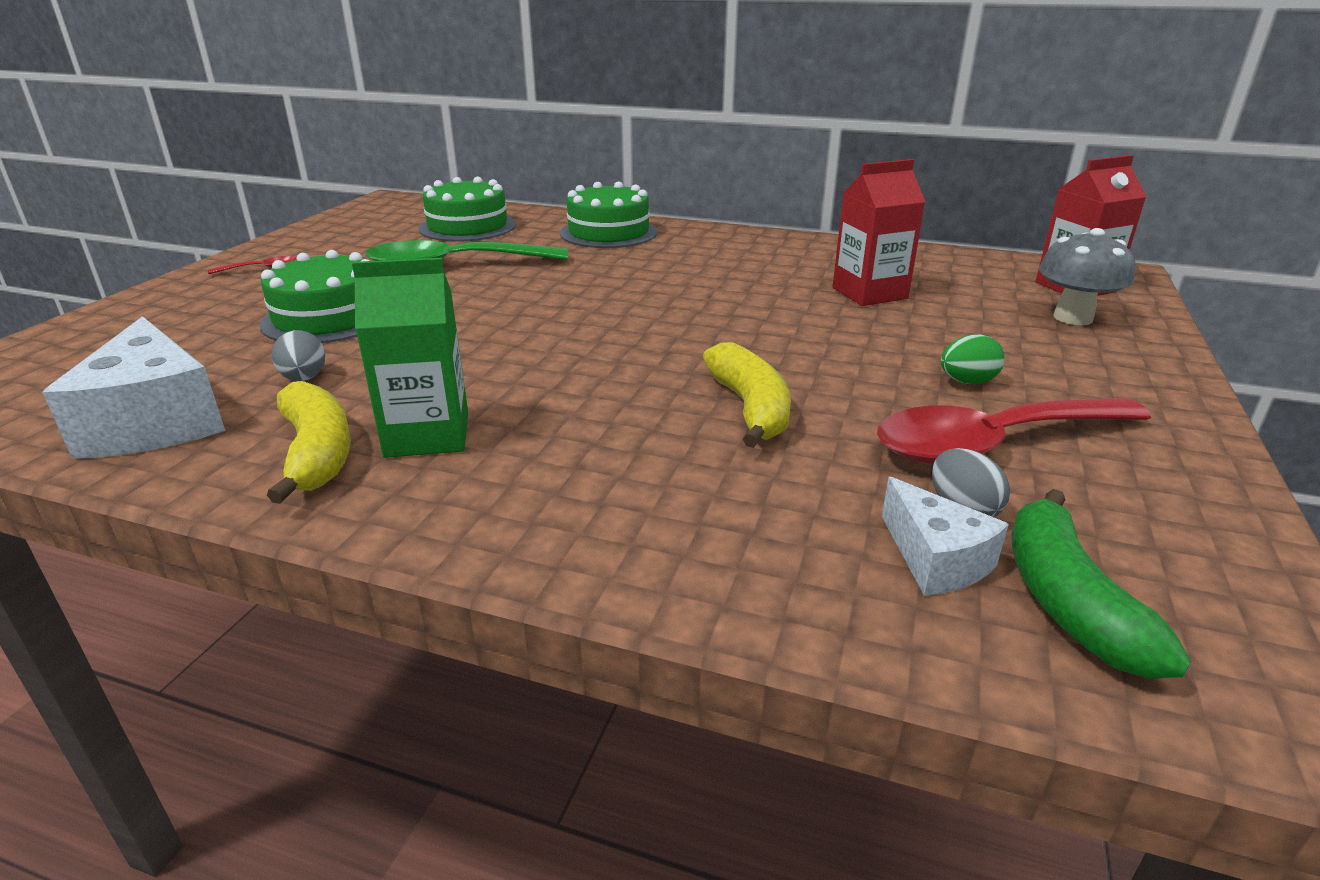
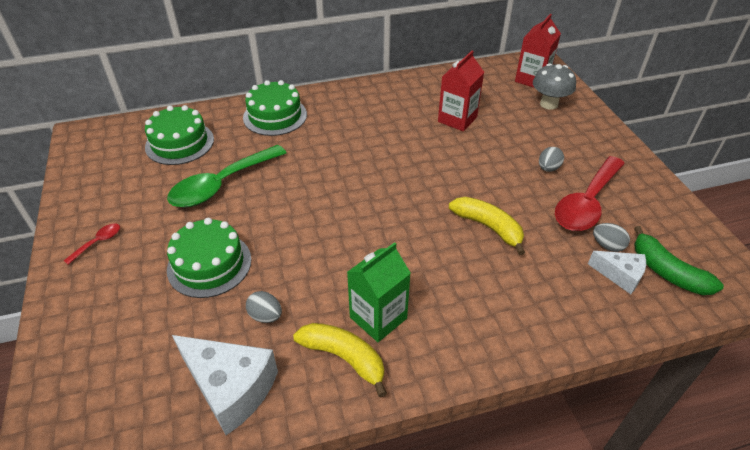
camera: 35 degrees left, 15 degrees up
(967, 382) = (548, 168): green egg -> grey egg

